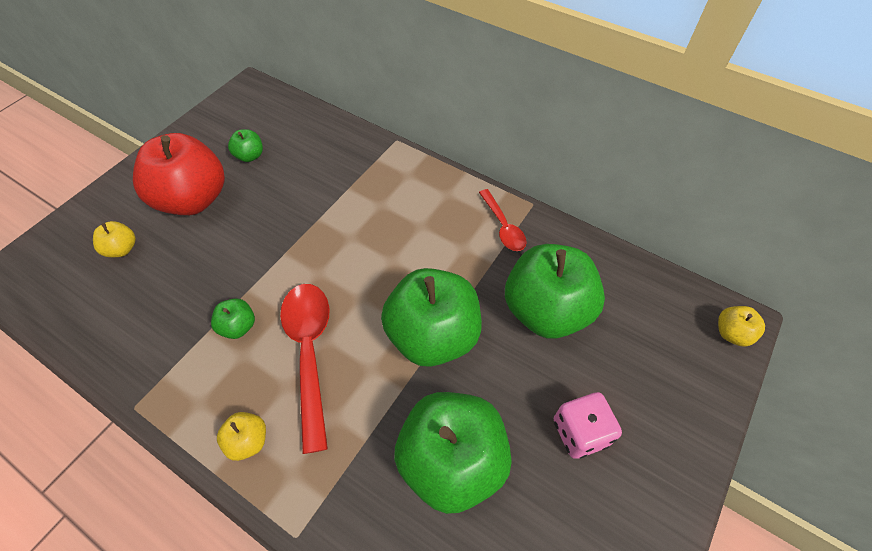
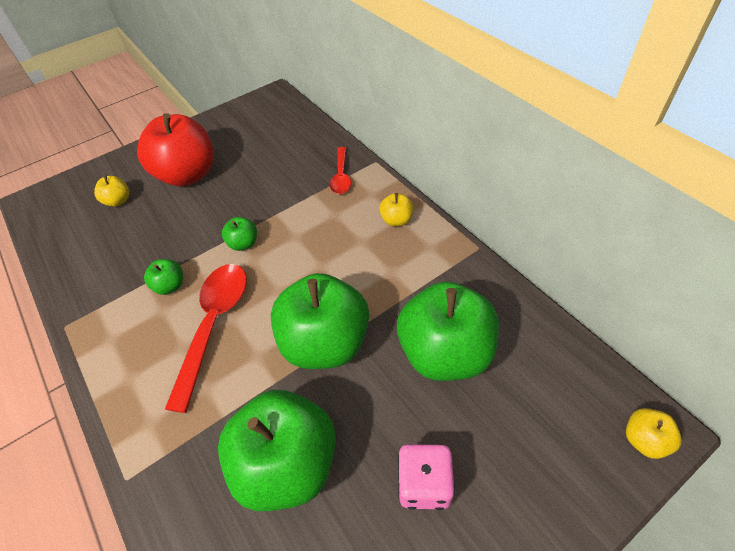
camera: 25 degrees right, 5 degrees down
(248, 441) = (130, 383): yellow apple -> yellow apple (396, 220)
(250, 156) = (247, 150): green apple -> green apple (243, 243)
(503, 227) = (439, 262): red spoon -> red spoon (341, 176)

